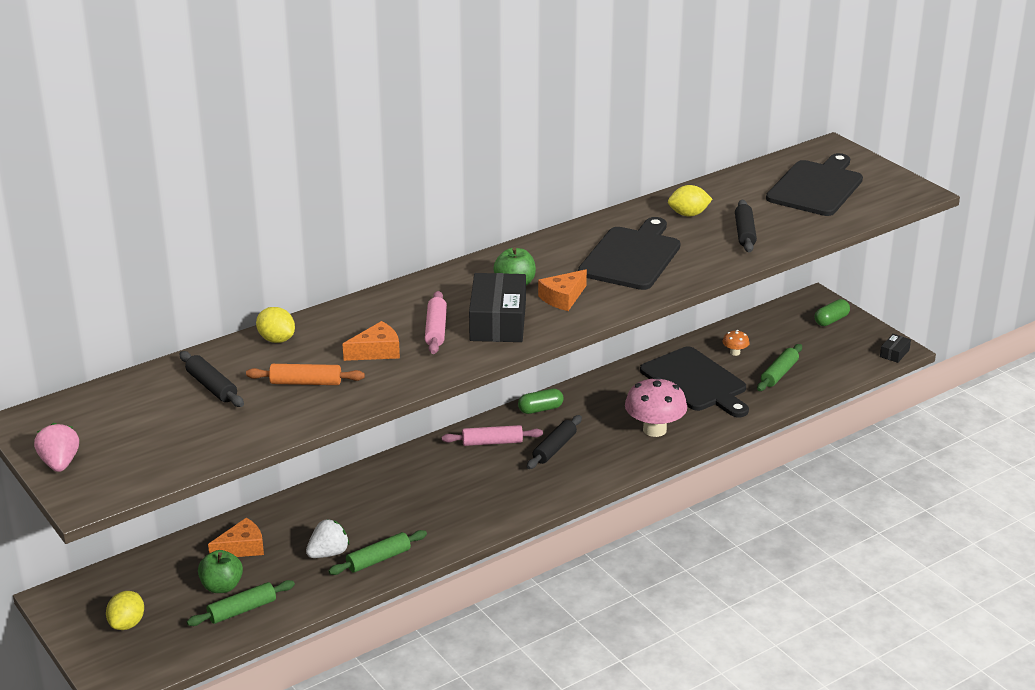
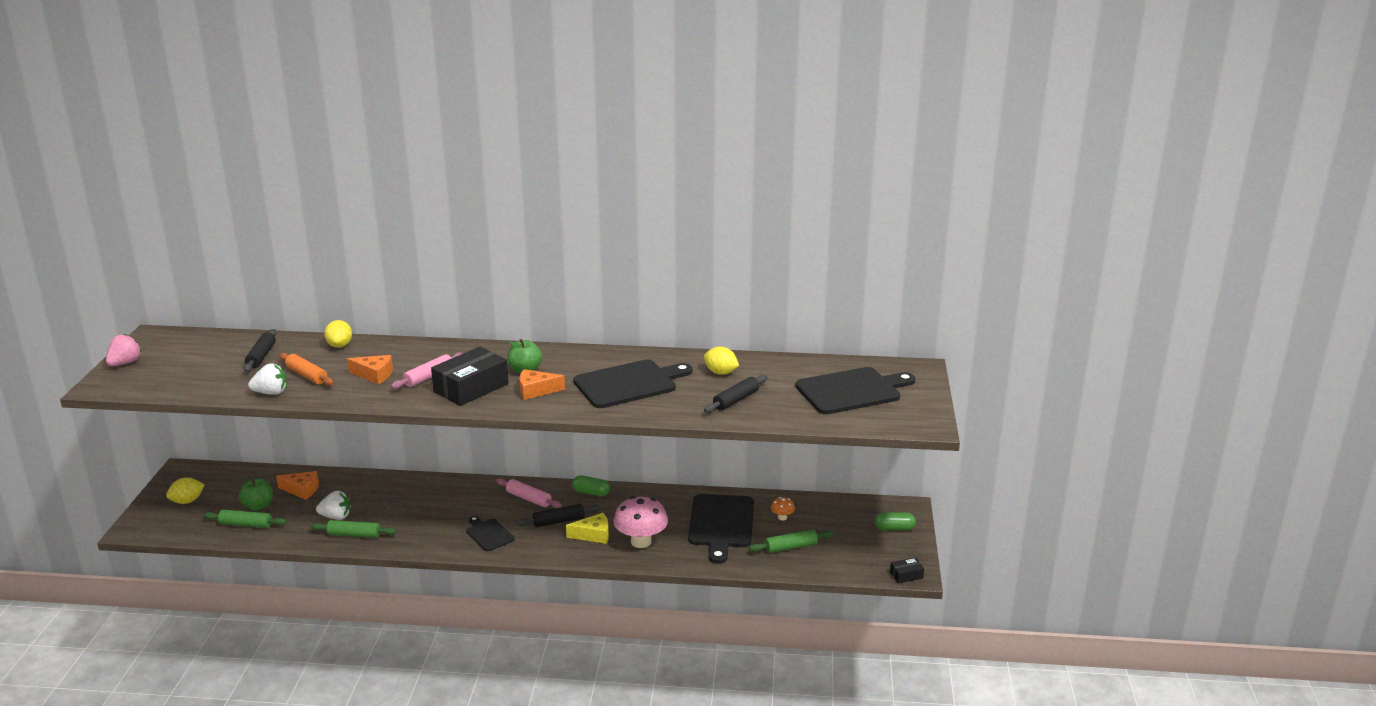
camera: 40 degrees right, 5 degrees down
(304, 415) = (271, 393): none -> white strawberry
(510, 492) = (488, 534): none -> black cutting board
(605, 444) = (593, 535): none -> yellow cheese

